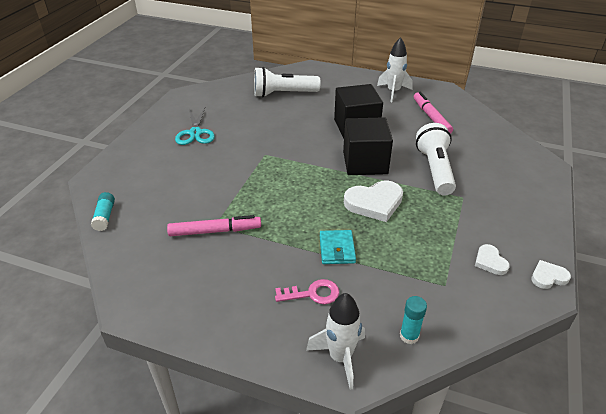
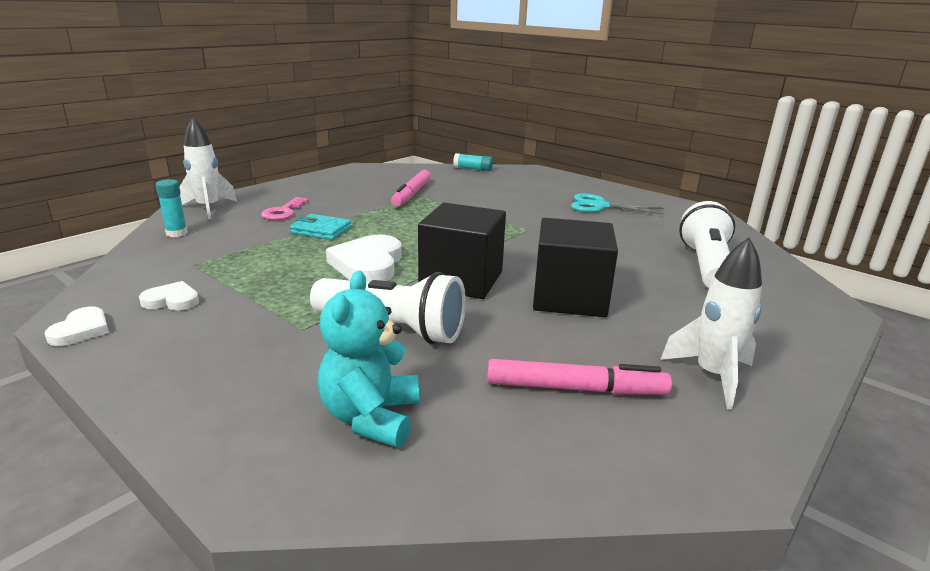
camera: 110 degrees right, 15 degrees down
(495, 155) = (371, 417): none -> turquoise teddy bear

